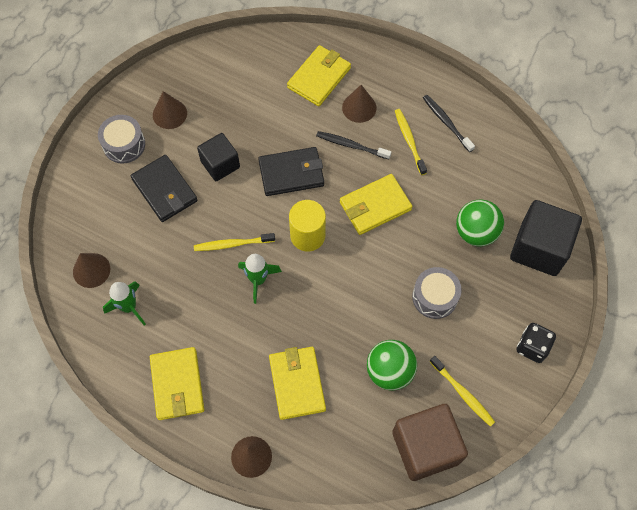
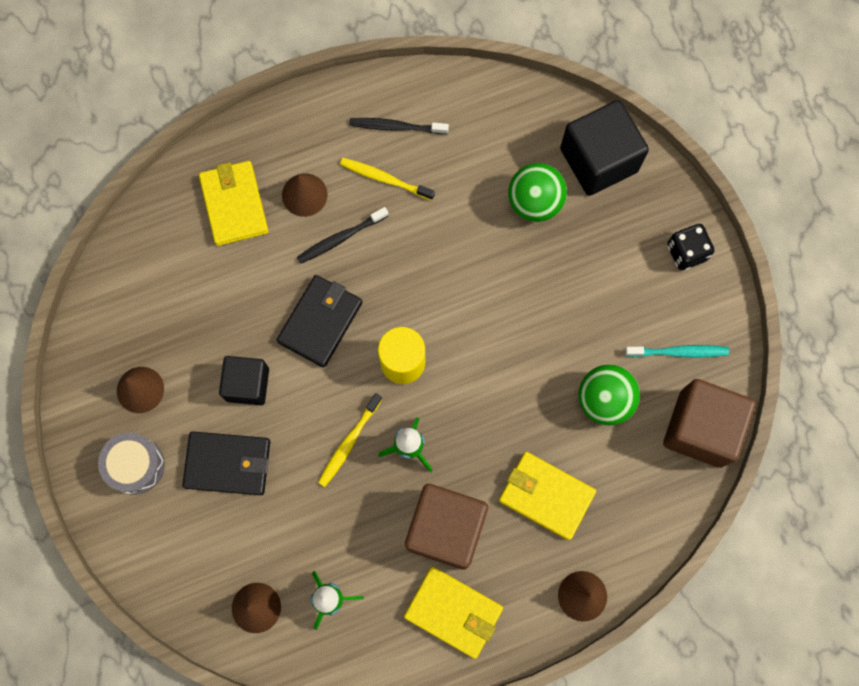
camera: 50 degrees left, 10 degrees up
(225, 339) = (445, 529): none -> brown cube
(375, 206) = (426, 271): yellow wallet -> none
(435, 297) = (567, 296): grey drum -> none
(462, 393) = (678, 352): yellow toothbrush -> turquoise toothbrush

